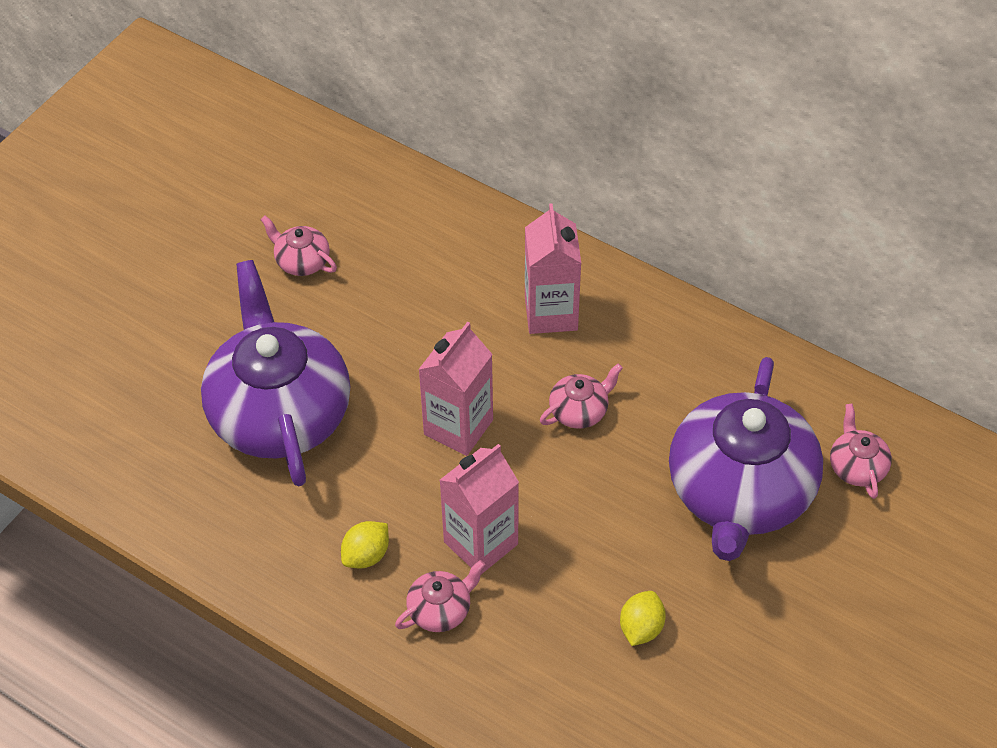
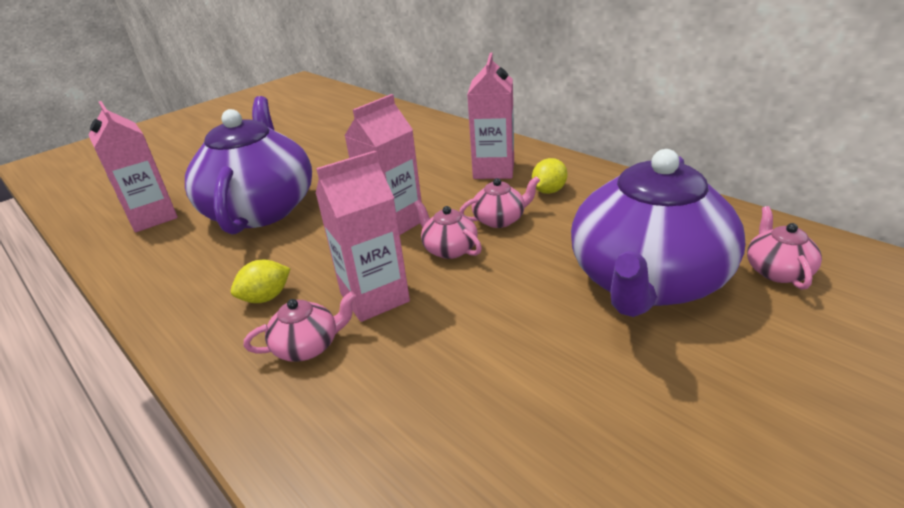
camera: 15 degrees right, 20 degrees down
(141, 440) = (152, 217): none -> pink carton
(301, 261) = (329, 144): pink teapot -> pink teapot (449, 249)
(641, 628) = (518, 387): yellow lemon -> yellow lemon (549, 191)

